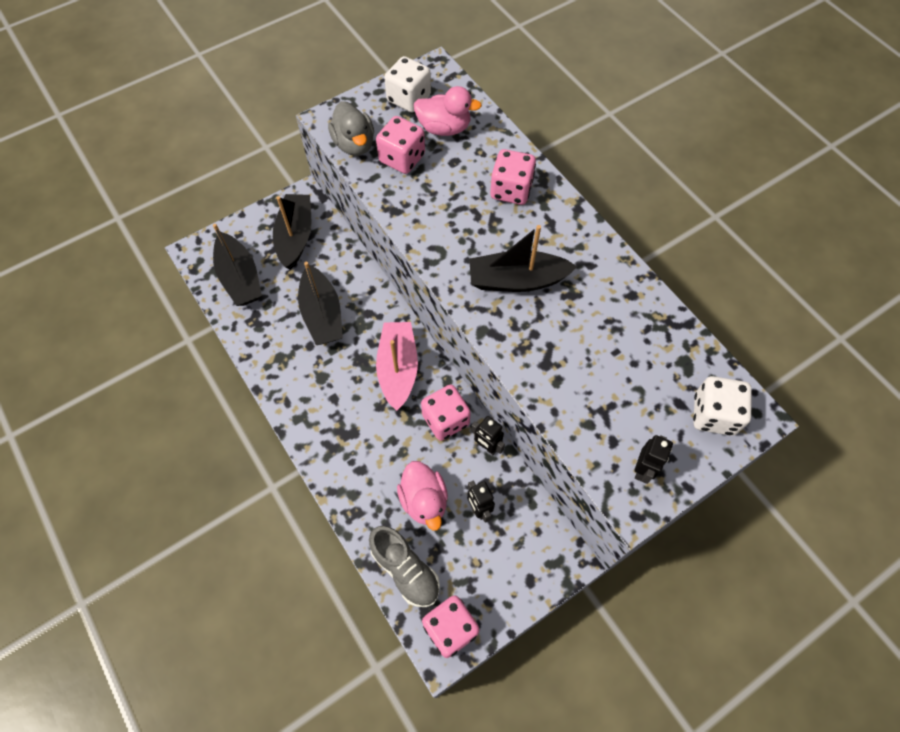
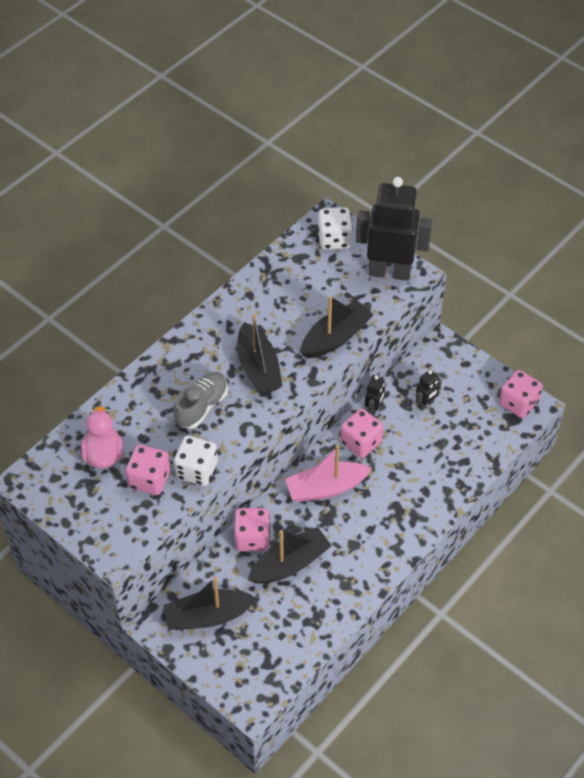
camera: 105 degrees left, 10 degrees down
(240, 278) = (271, 650): black boat -> black boat (335, 337)
(354, 144) = (141, 523): grey duck -> none
(405, 570) = (490, 440): grey shoe -> grey shoe (201, 407)
(409, 99) = (71, 493): white dice -> white dice (196, 470)
(424, 500) = (433, 441): pink duck -> none
(511, 190) = (166, 389): pink dice -> pink dice (252, 538)
(643, 470) = (389, 272): black robot -> black robot, size x2.36

